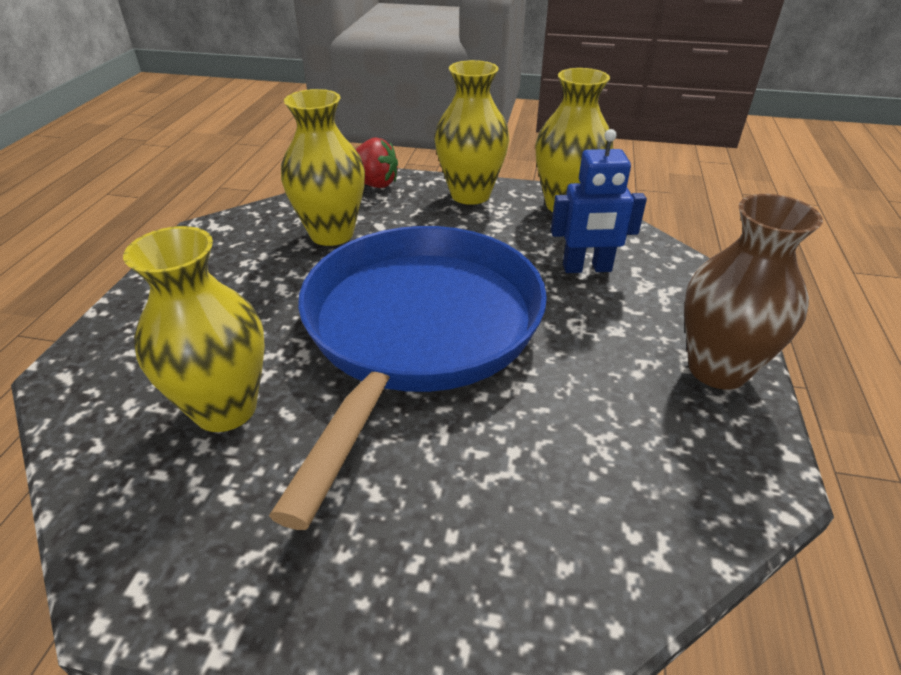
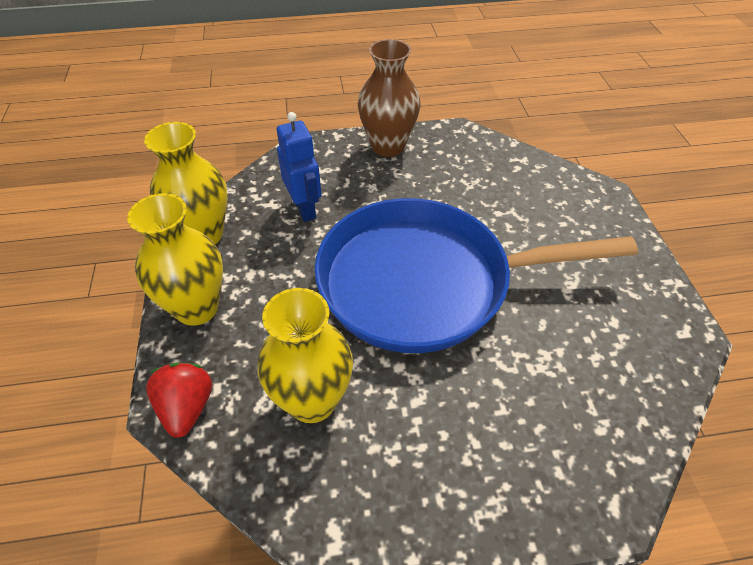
camera: 110 degrees left, 10 degrees up
(225, 409) = (563, 361): yellow vase -> none

